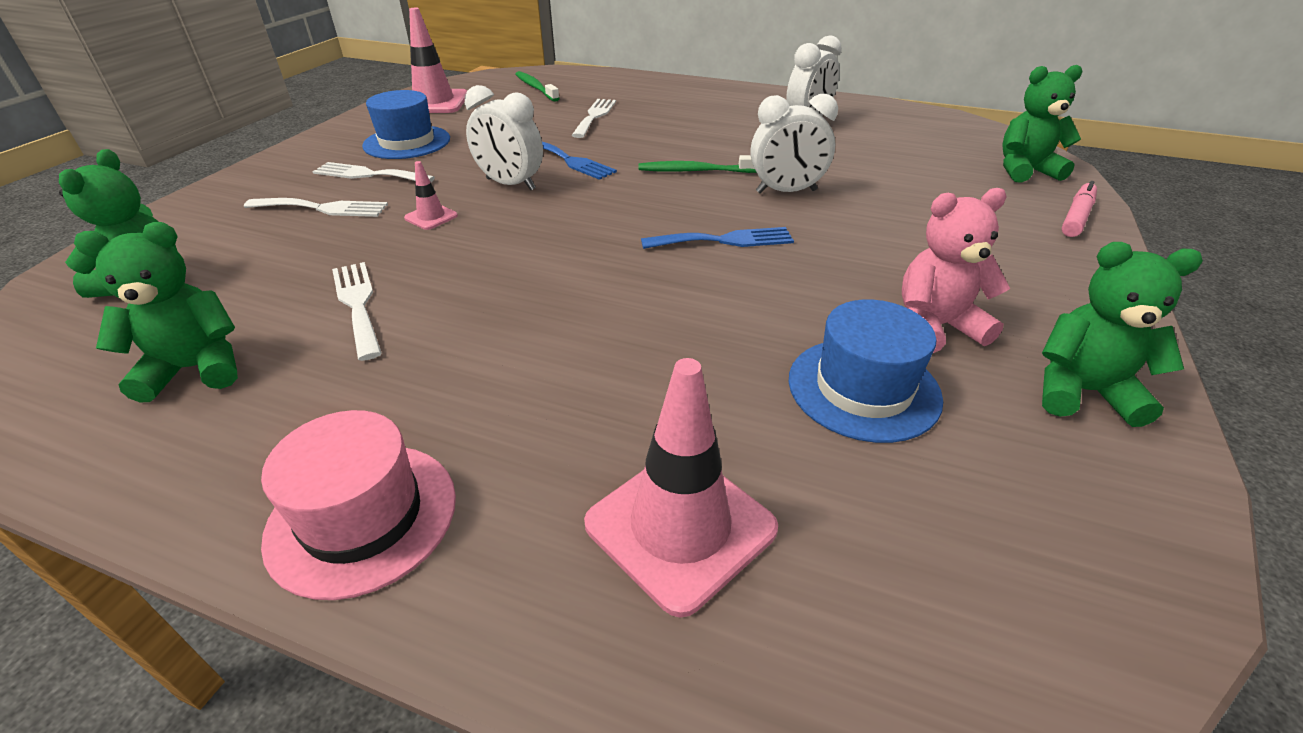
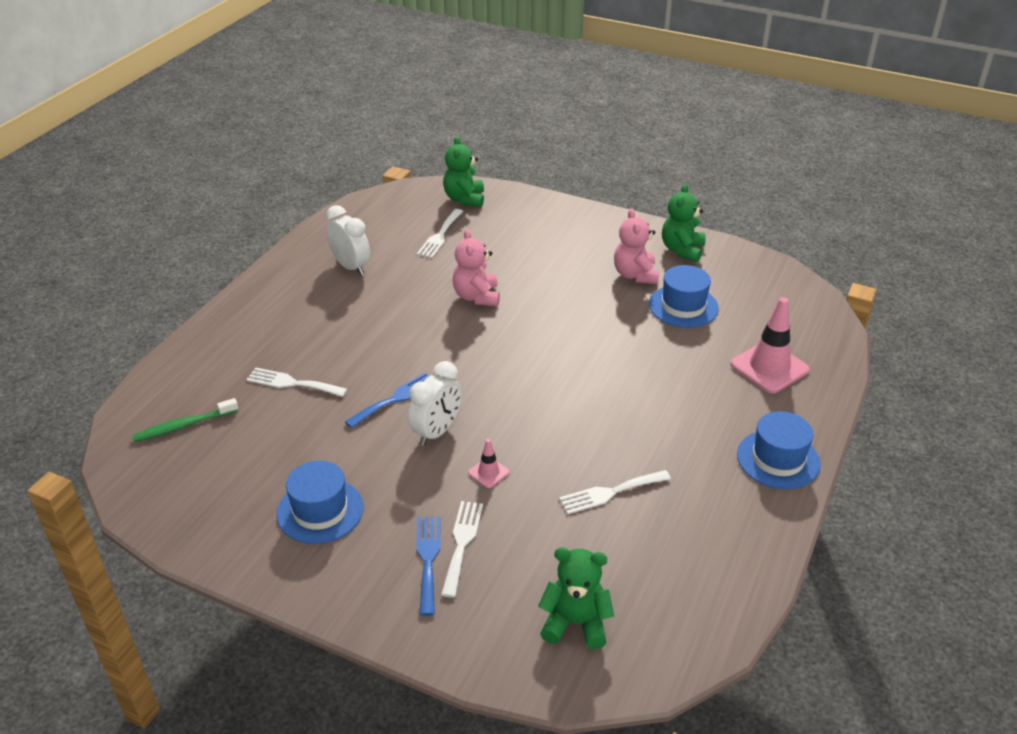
camera: 85 degrees left, 0 degrees up
(196, 369) = (679, 554): green teddy bear -> none
(362, 517) = (778, 459): pink hat -> blue hat
(369, 174) = (395, 526): white fork -> white fork (440, 236)
(434, 102) = (199, 505): pink traffic cone -> none
(695, 171) = (433, 333): green toothbrush -> none
(724, 240) = (542, 331): blue fork -> blue fork (428, 559)
(786, 191) = (477, 297): white clock -> pink teddy bear
(1076, 217) = (529, 201): pink marker -> none

